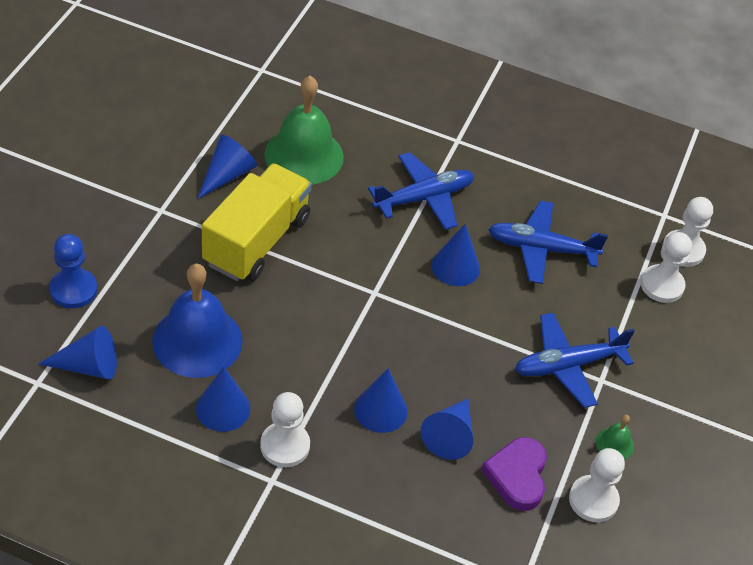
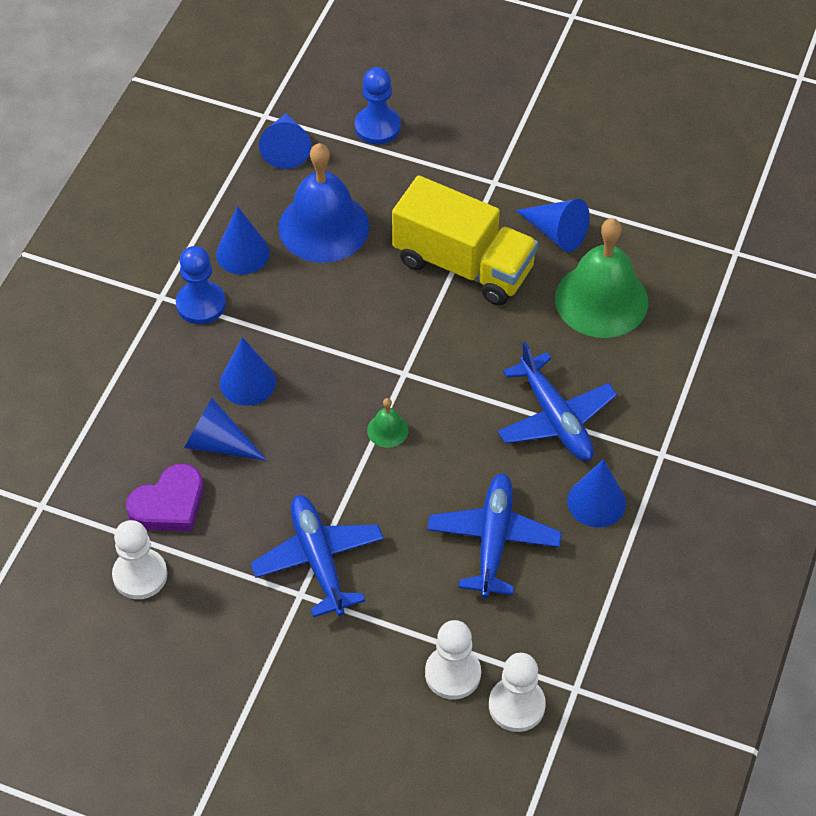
camera: 95 degrees right, 5 degrees up
(285, 446) = (201, 304): white pawn -> blue pawn
(455, 267) = (452, 450): blue cone -> blue cone (596, 502)
(517, 476) = (169, 504): purple heart -> purple heart turned 135 degrees clockwise
(614, 444) = (212, 601): green bell -> green bell (387, 430)

